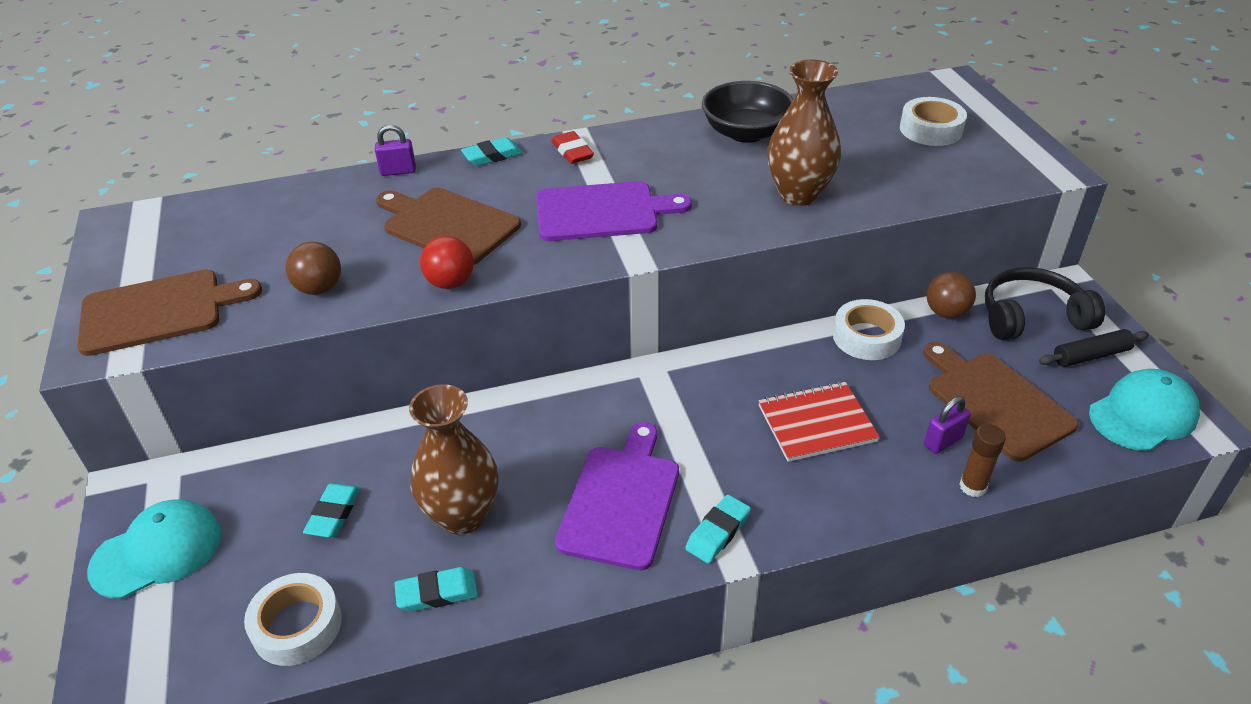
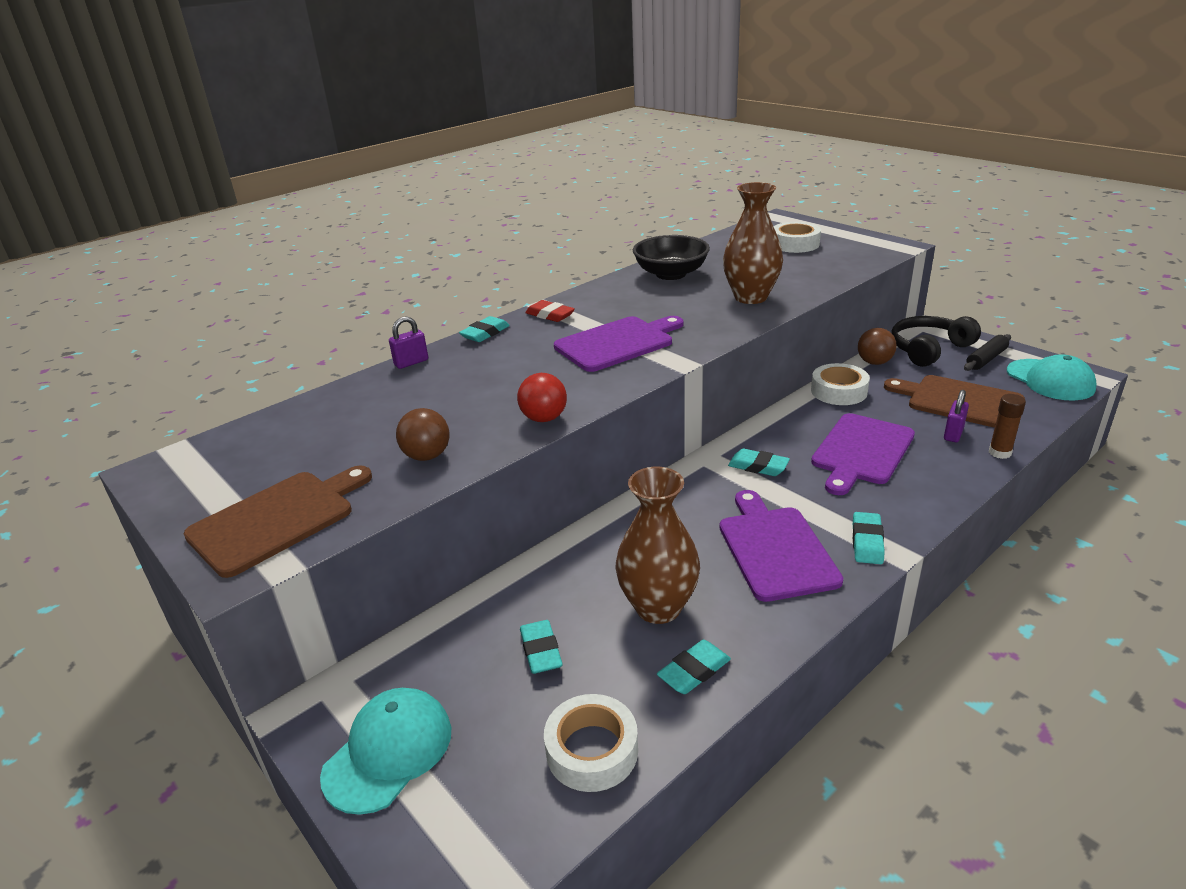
camera: 25 degrees left, 10 degrees down
(447, 225) = (497, 384): brown cutting board -> none
(691, 399) = (758, 466): none -> turquoise eraser
(816, 423) = (861, 451): red notebook -> purple cutting board
(1143, 414) = (1050, 380): turquoise cap -> turquoise cap turned 120 degrees clockwise

